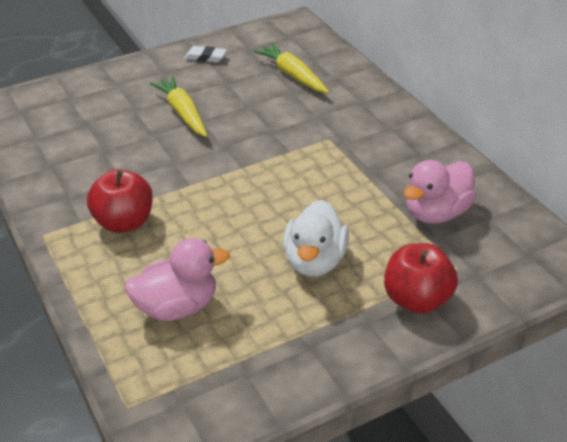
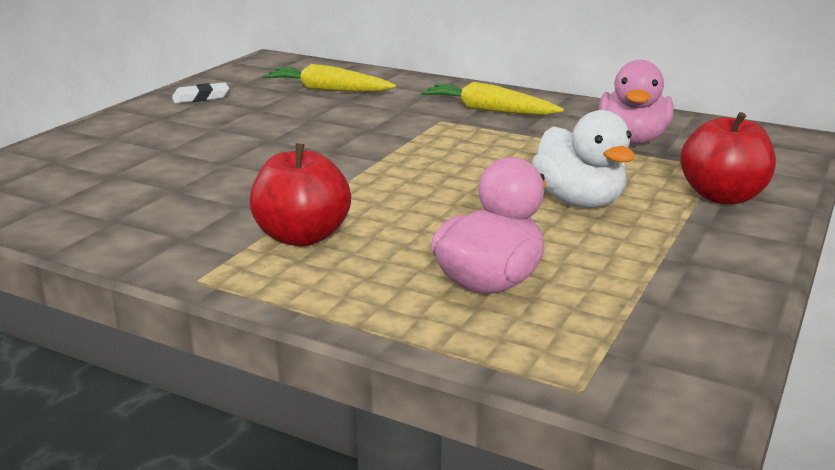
camera: 35 degrees left, 15 degrees down
(183, 113) = (239, 140): yellow carrot -> yellow carrot (489, 111)

